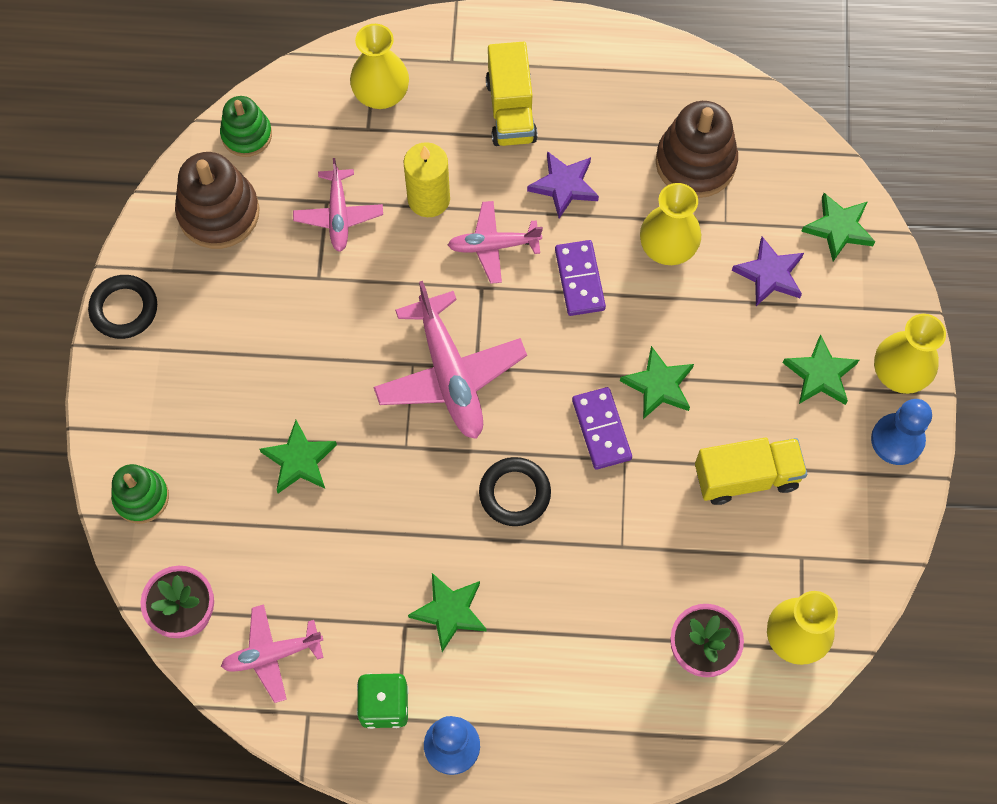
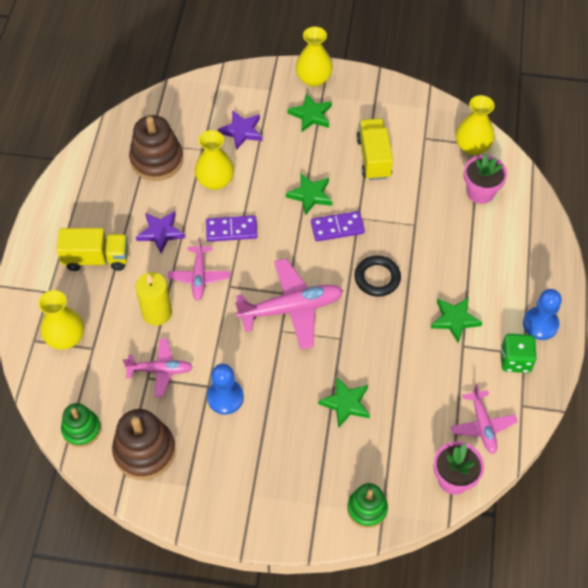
camera: 85 degrees left, 10 degrees down
(124, 309) = (215, 520): black ring -> none
(838, 228) = (215, 94): green star -> none
(897, 440) = (355, 85): blue pawn -> blue pawn (225, 397)

